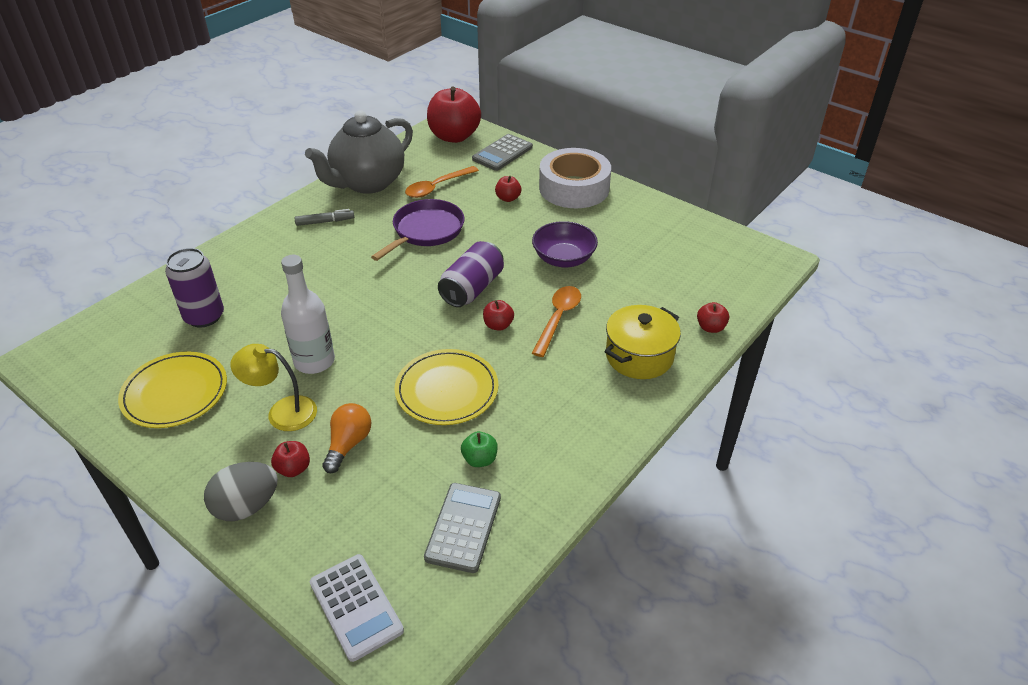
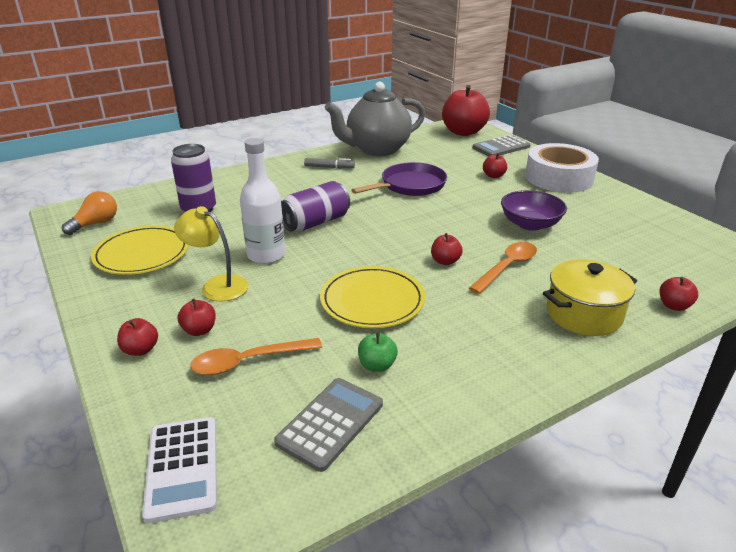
camera: 20 degrees right, 10 degrees down
(246, 506) = (140, 350): grey egg -> red apple
(348, 444) = (259, 323): orange light bulb -> orange light bulb (96, 224)
(437, 187) = (433, 160): orange spoon -> orange spoon (248, 361)
(472, 288) = (433, 230): purple can -> purple can (315, 222)

